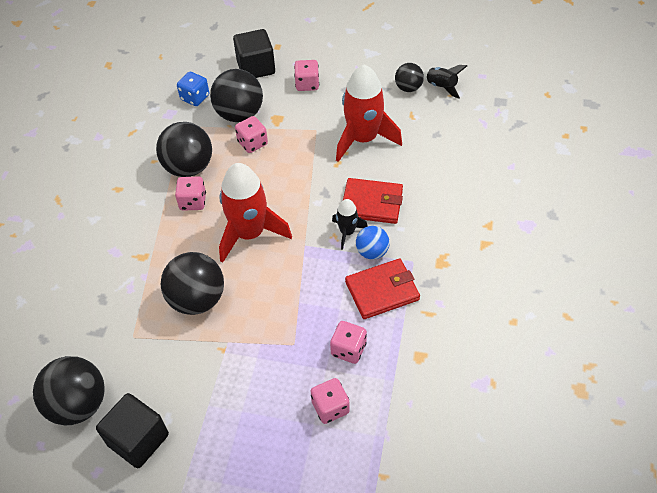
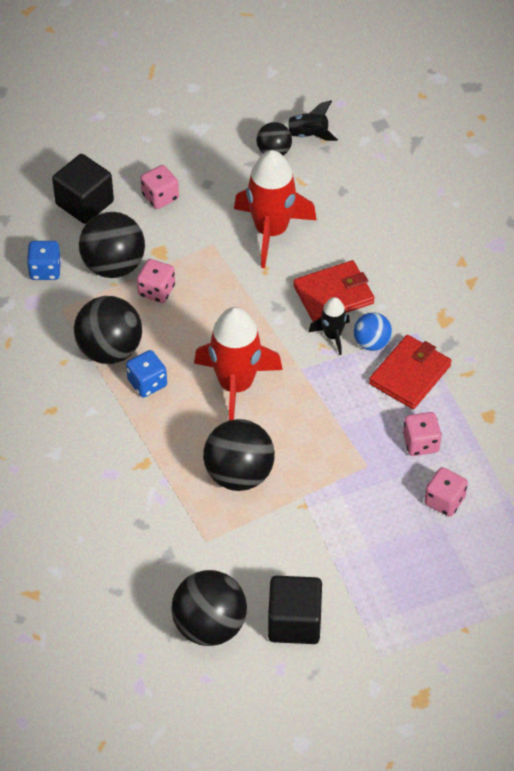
camera: 35 degrees left, 0 degrees up
(193, 202) = (147, 383): pink dice -> blue dice

